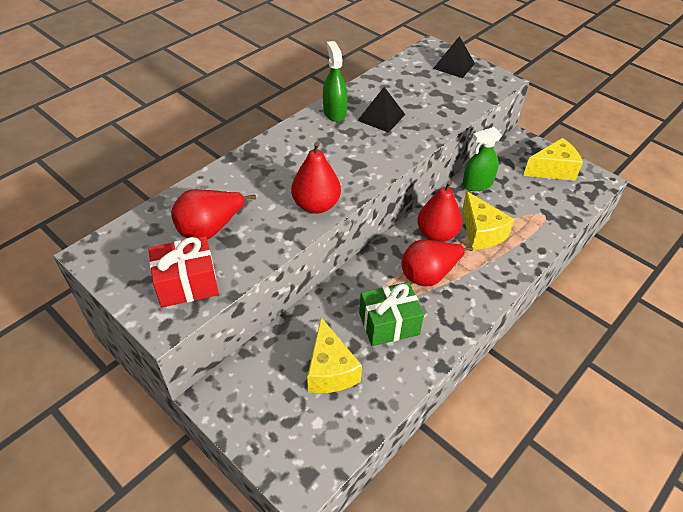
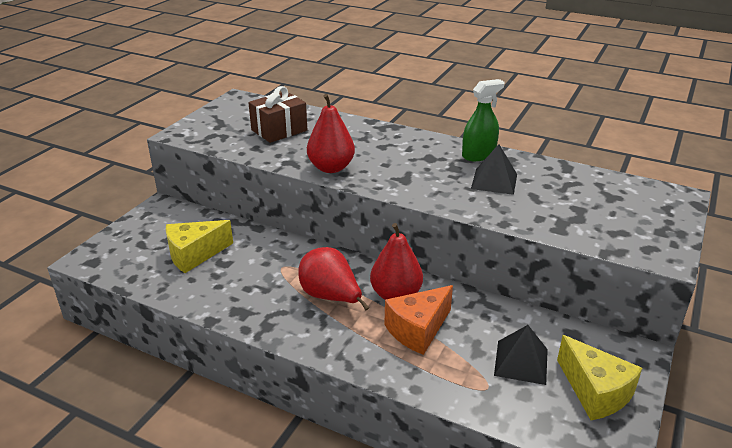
camera: 75 degrees right, 15 degrees down
(187, 284) = (218, 134): red gift -> none
(210, 229) = (279, 130): red pear -> brown gift
(389, 324) = (255, 279): green gift -> none
(454, 66) = (654, 216): black pyramid -> black pyramid (521, 362)
(477, 184) = (506, 318): green spray bottle -> none
(481, 232) = (418, 330): yellow cheese -> orange cheese

